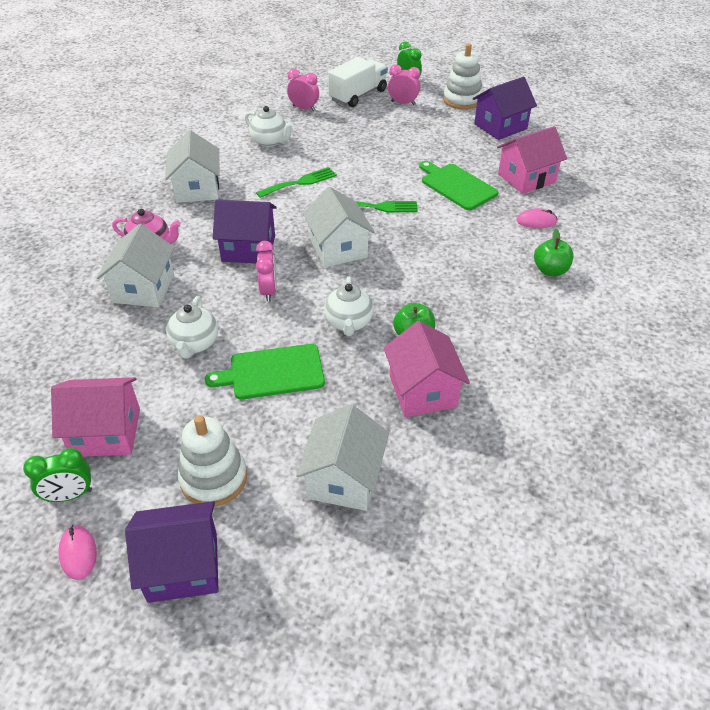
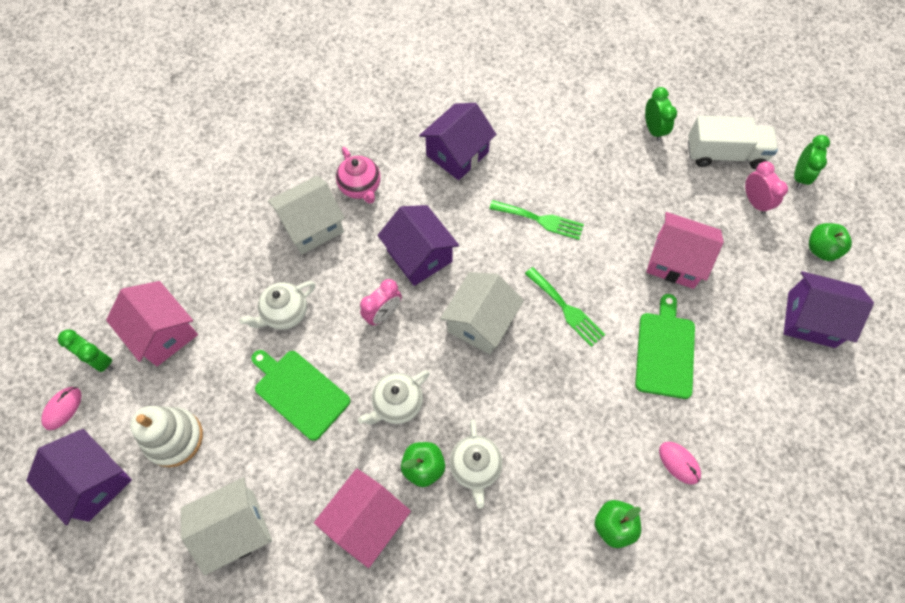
camera: 50 degrees right, 20 degrees up
(197, 189) = (457, 154): white house -> purple house
(270, 141) = (574, 147): white teapot -> white teapot (475, 467)
(304, 108) = (653, 129): pink clock -> green clock
(462, 100) = (821, 249): white stacking toy -> green apple
(526, 178) = (743, 406): pink house -> pink house (675, 261)

